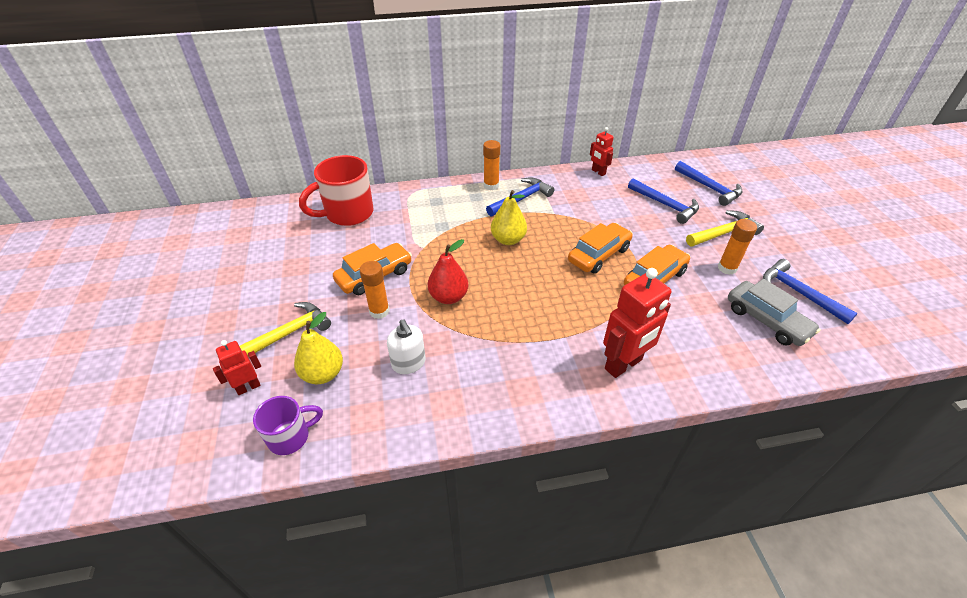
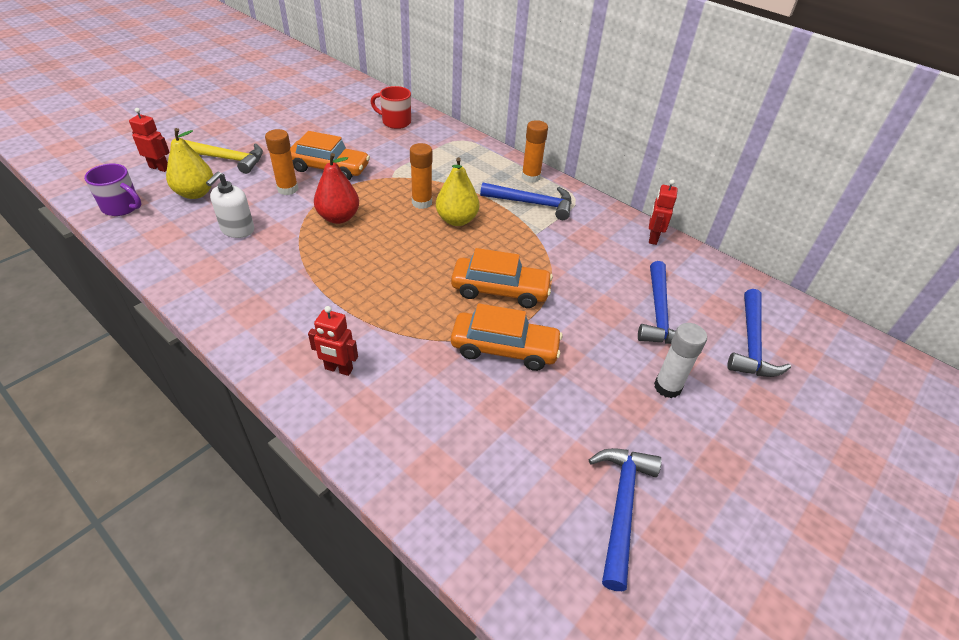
camera: 50 degrees right, 0 degrees up
(348, 214) = (395, 122): red mug -> red mug, size x0.58
(623, 364) = (338, 369): red robot -> red robot, size x0.54
(724, 233) = (667, 387): yellow hammer -> white glue stick
(727, 268) = (594, 411): orange glue stick -> orange glue stick (422, 202)
(766, 320) = (526, 483): grey car -> none

